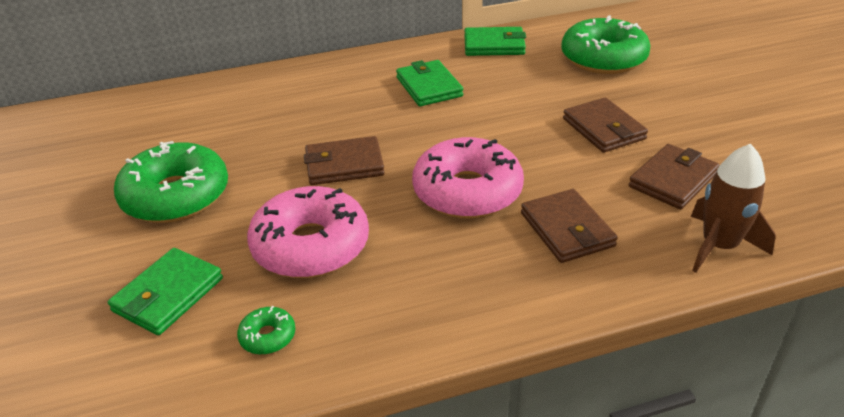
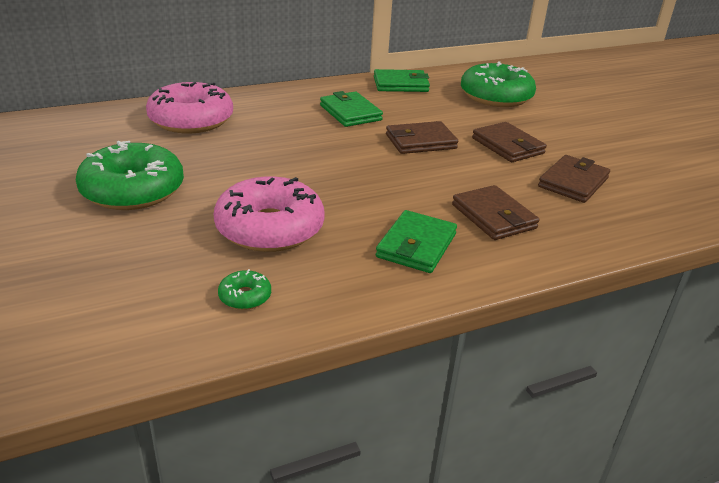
camera: 10 degrees left, 5 degrees down
(168, 295) = (142, 266): green wallet -> green wallet (416, 245)
(344, 165) = (287, 168): brown wallet -> brown wallet (420, 141)
(467, 191) = (402, 189): pink donut -> pink donut (191, 120)
(719, 246) = (621, 228): brown rocket -> none

